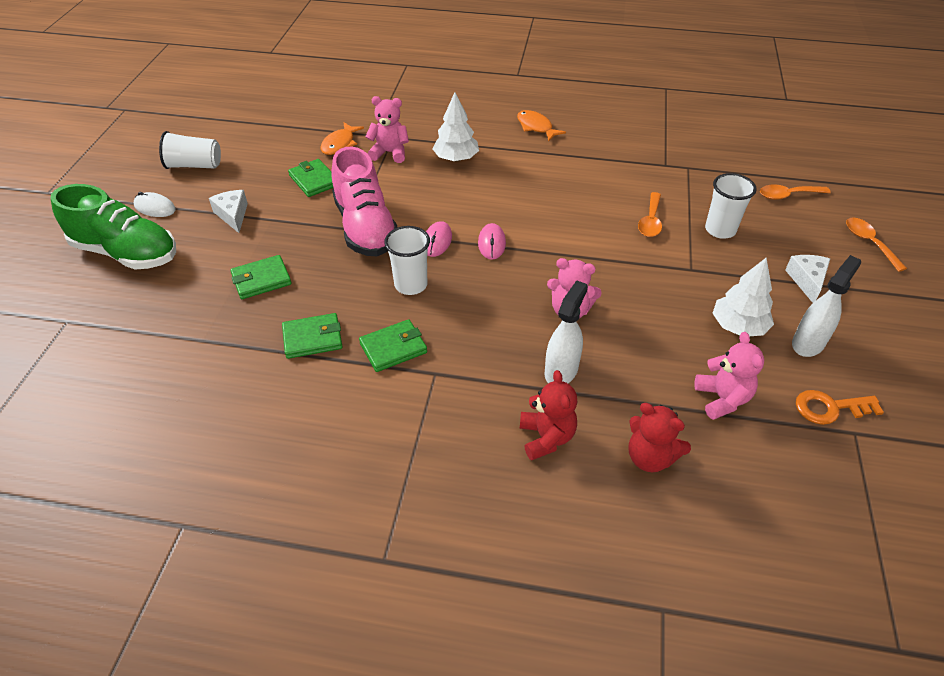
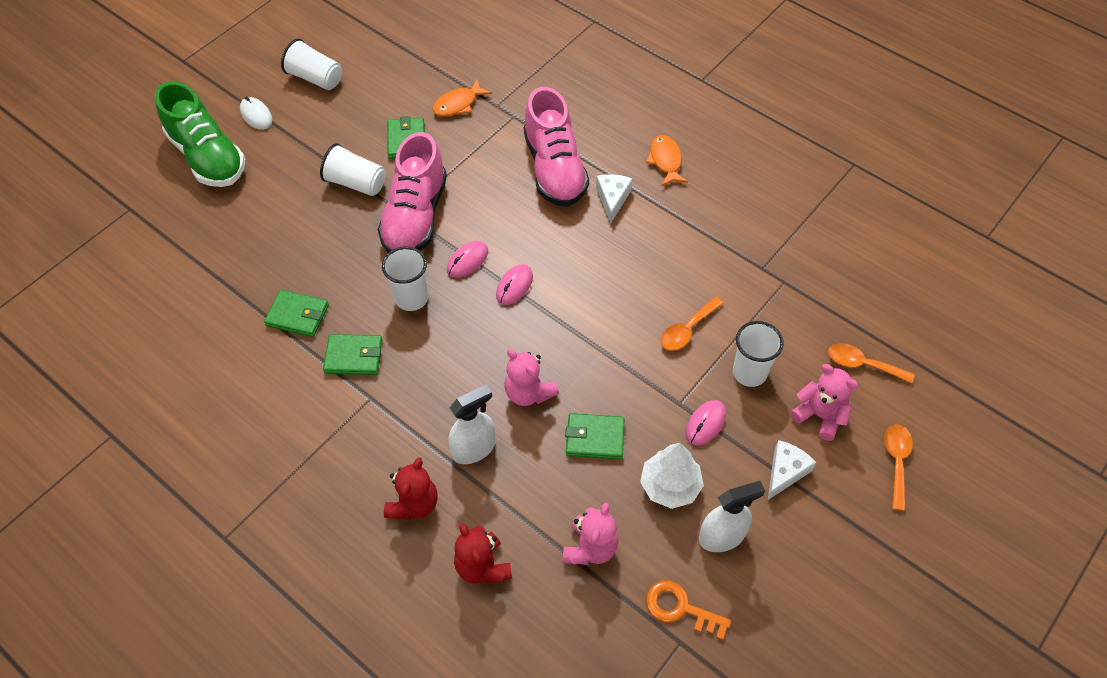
camera: 30 degrees right, 10 degrees up
(233, 215) = (313, 152): white cheese -> white cheese (612, 199)
(261, 280) = (294, 235): green wallet -> green wallet (595, 438)
(291, 223) = (356, 183): none -> white cup
(390, 153) = (497, 135): pink teddy bear -> pink teddy bear (820, 415)
(456, 159) = (554, 169): white tree -> pink shoe
(722, 274) = (705, 423): none -> pink mouse

